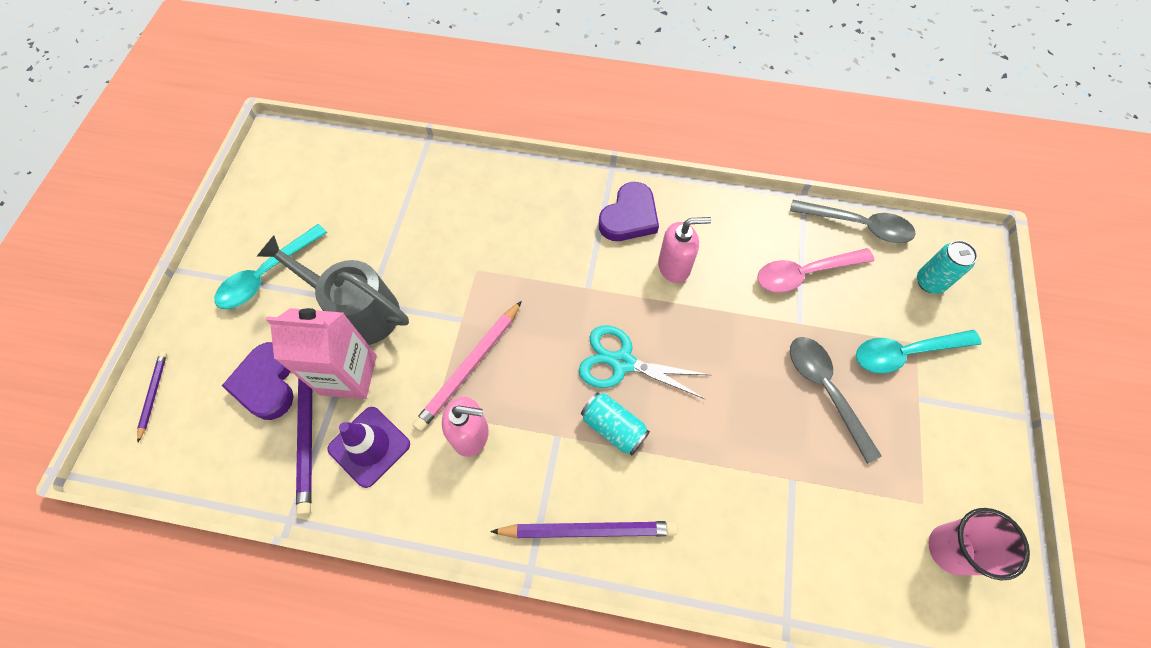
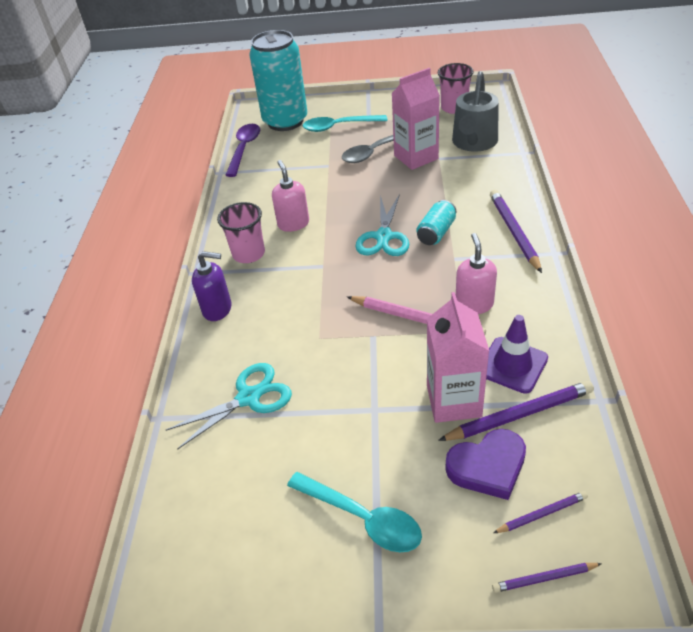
camera: 95 degrees left, 20 degrees down
(203, 413) = (542, 514): none -> purple pencil
(357, 310) = (385, 416): grey watering can -> grey watering can (474, 143)
(423, 205) = (249, 397): none -> turquoise scissors
(548, 185) = (217, 309): none -> purple soap dispenser
(629, 217) = (248, 254): purple heart -> pink cup
(800, 445) = (416, 157): none -> pink carton
(805, 273) = (288, 166): pink spoon -> none
(858, 225) = (244, 149): grey spoon -> purple spoon
(905, 353) = (339, 127): turquoise spoon -> turquoise spoon turned 105 degrees clockwise
(930, 282) = (285, 121): turquoise can -> turquoise can, size x2.23

